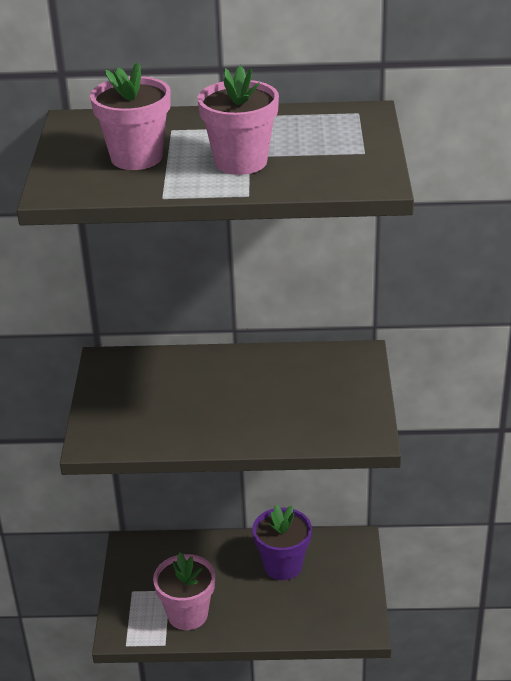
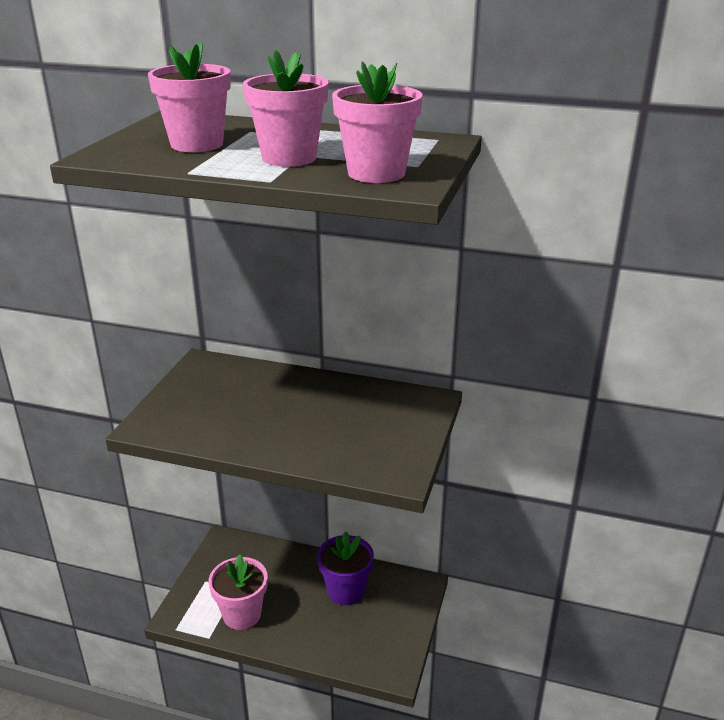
camera: 15 degrees right, 5 degrees down
(335, 169) = (376, 173): none -> pink flower pot

